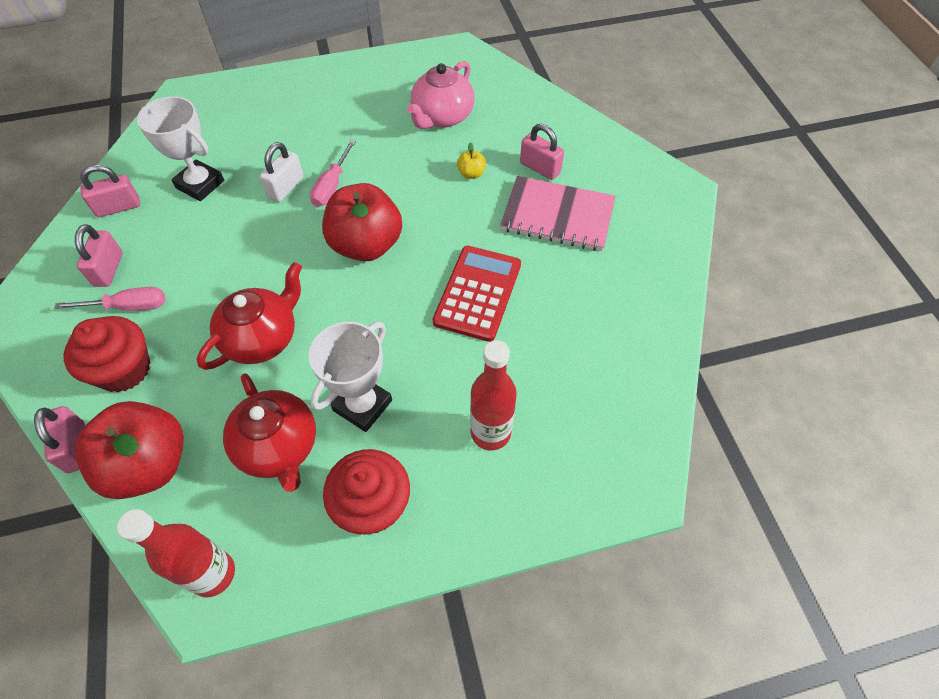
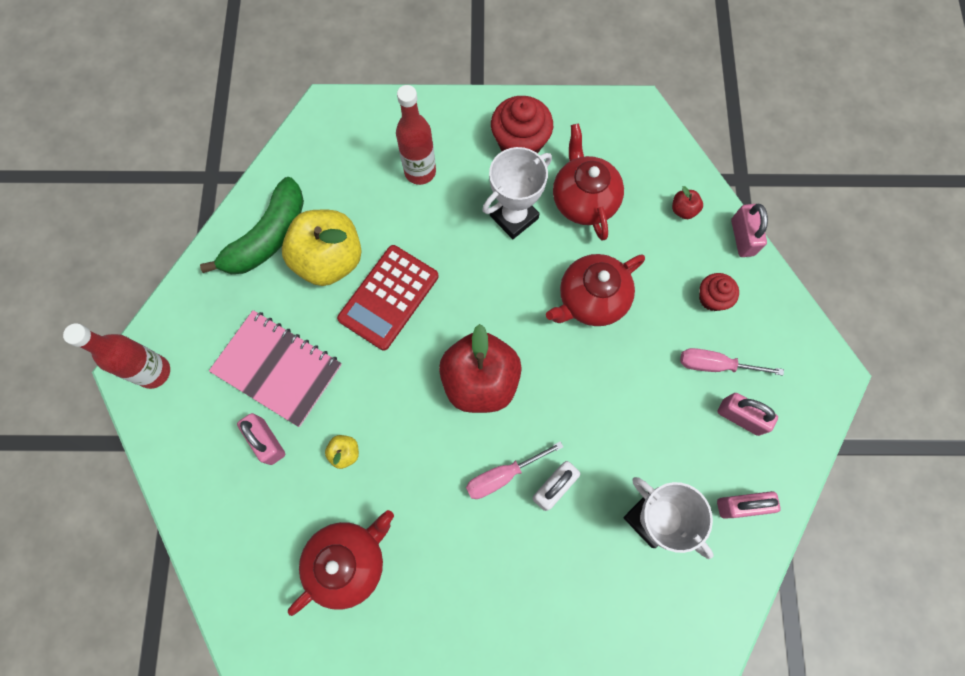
camera: 165 degrees left, 15 degrees up
(108, 269) = (740, 417): pink padlock -> pink padlock turned 75 degrees counterclockwise
(124, 369) = (712, 298): red cupcake -> red cupcake, size x0.59
(149, 465) = (683, 210): red apple -> red apple, size x0.41
(213, 574) = (634, 125): red bottle -> red bottle (154, 372)
(332, 186) = (502, 475): pink screwdriver -> pink screwdriver turned 150 degrees counterclockwise
(442, 117) = (348, 561): pink teapot -> red teapot
(553, 313) = (329, 260): none -> yellow apple
(629, 319) = (268, 237): none -> green banana

